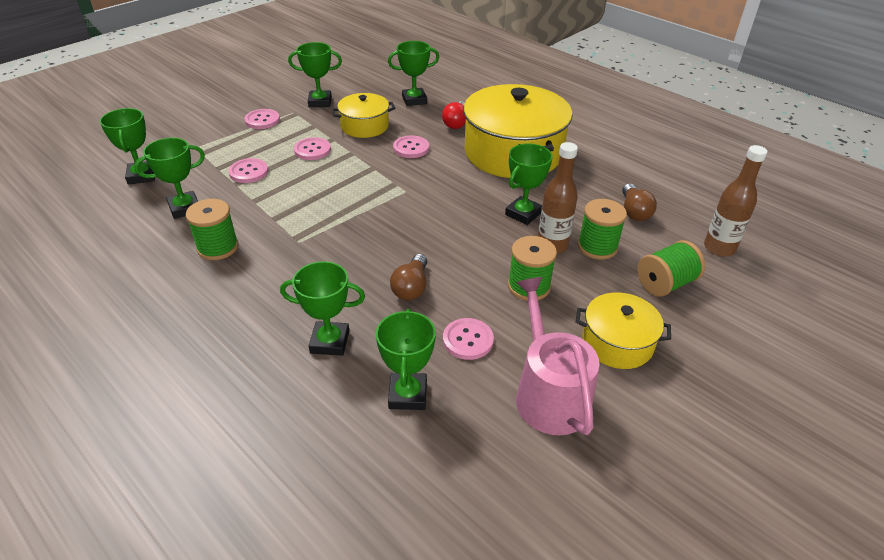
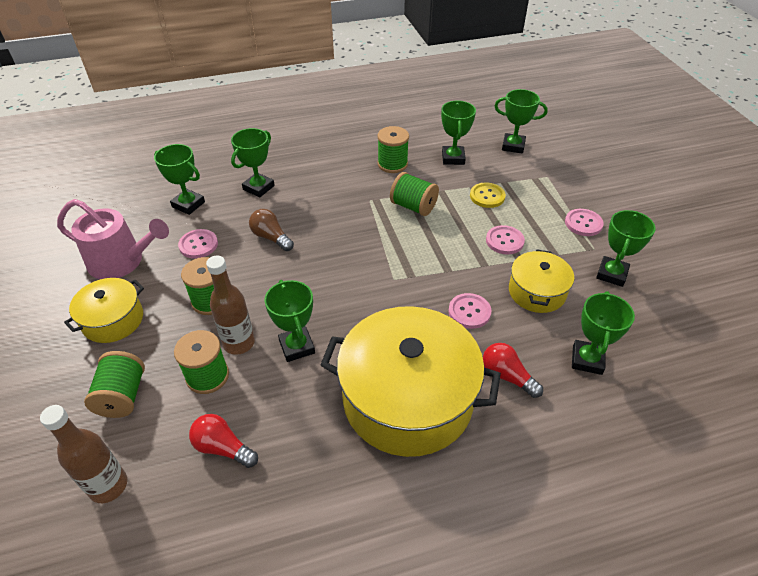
camera: 120 degrees right, 5 degrees up
(248, 172) = (487, 196): pink button -> yellow button
(293, 210) = (413, 206): none -> green spool
(634, 211) = (223, 448): brown light bulb -> red light bulb

